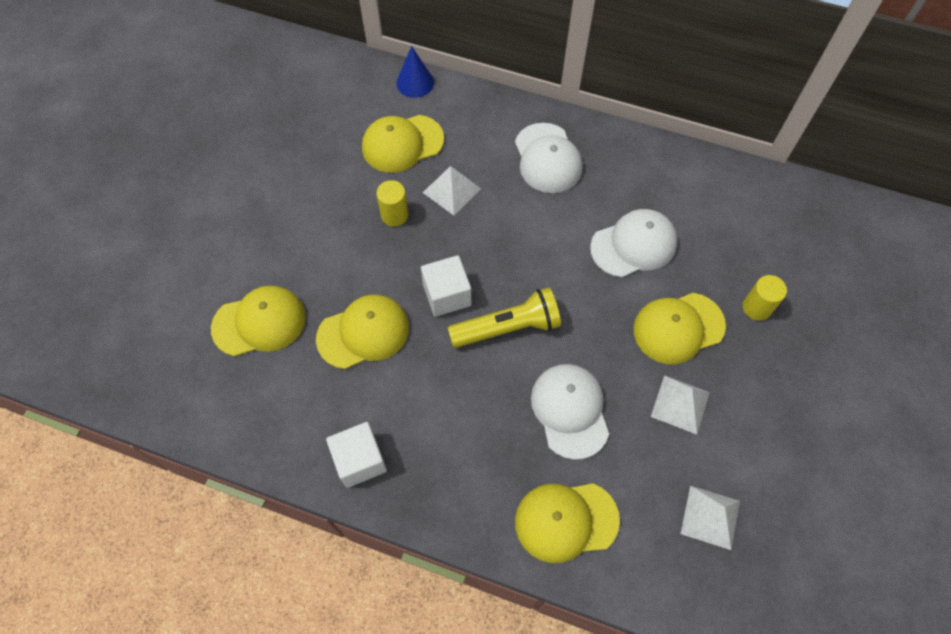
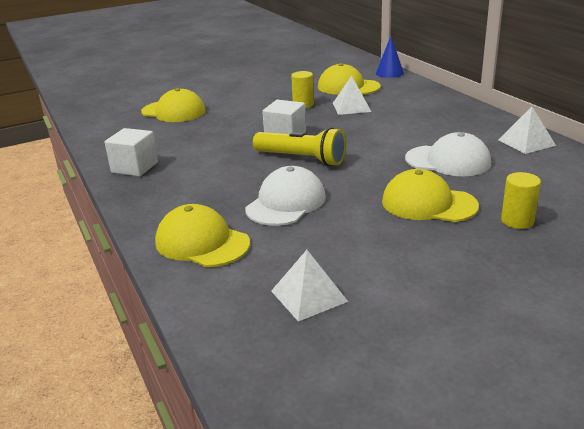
camera: 45 degrees right, 35 degrees down
(363, 333) = (216, 131): yellow cap -> none
(547, 158) = (435, 114): white cap -> none
(680, 404) = (374, 235): white pyramid -> white pyramid (526, 142)

